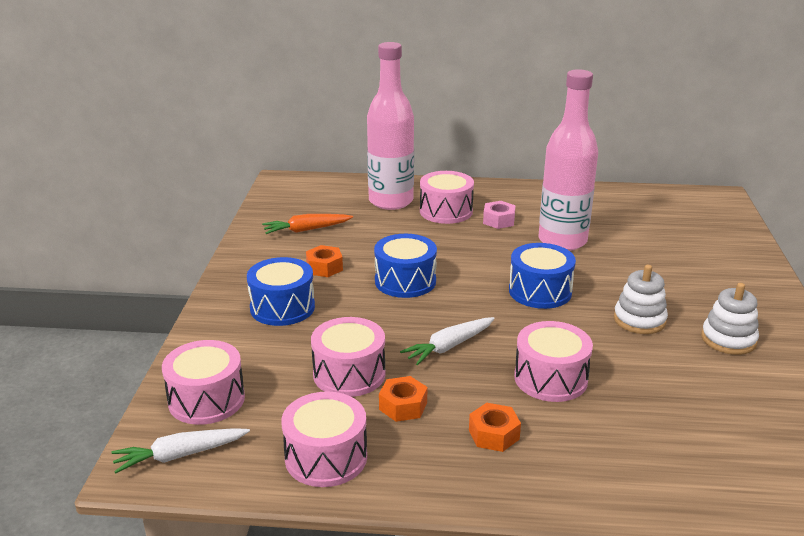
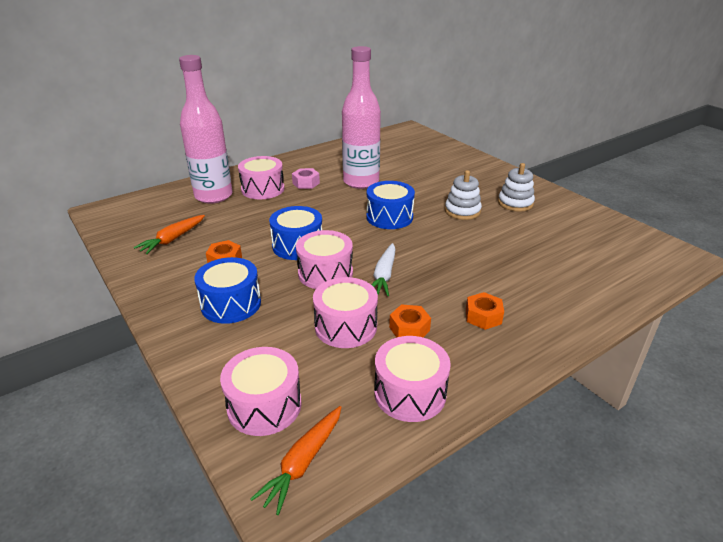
camera: 40 degrees left, 5 degrees up
(180, 455) = (303, 462): white carrot -> orange carrot
(550, 378) = (465, 266): pink drum -> pink drum (325, 273)

